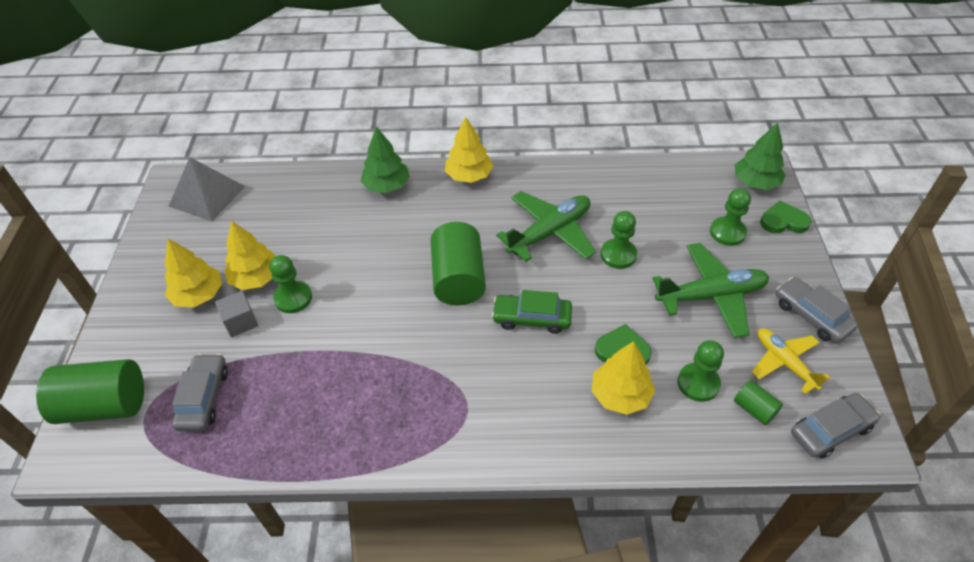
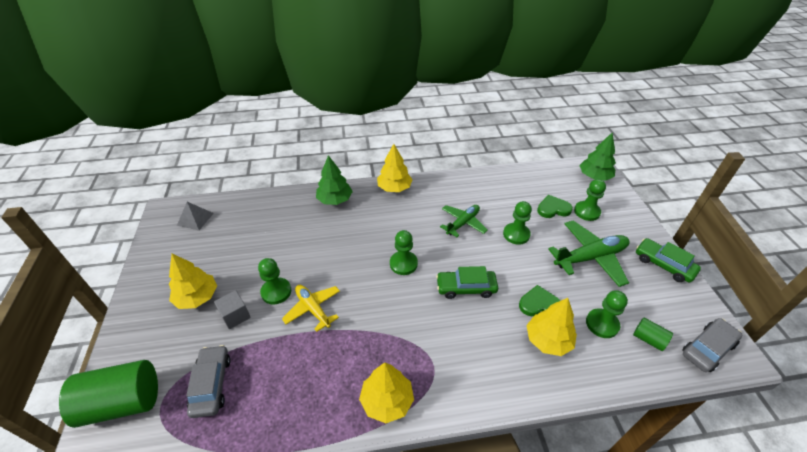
camera: 10 degrees left, 5 degrees down
(207, 196) = (195, 219): grey pyramid -> grey pyramid, size x0.61
(256, 278) = (243, 279): yellow tree -> yellow tree (387, 401)
(458, 279) = (403, 264): green cylinder -> green pawn
(549, 233) = (463, 223): green plane -> green plane, size x0.64
(783, 221) = (621, 200): green heart -> green heart (553, 209)
(784, 363) = (657, 301): yellow plane -> yellow plane (313, 309)
(811, 315) = (663, 264): grey car -> green car

